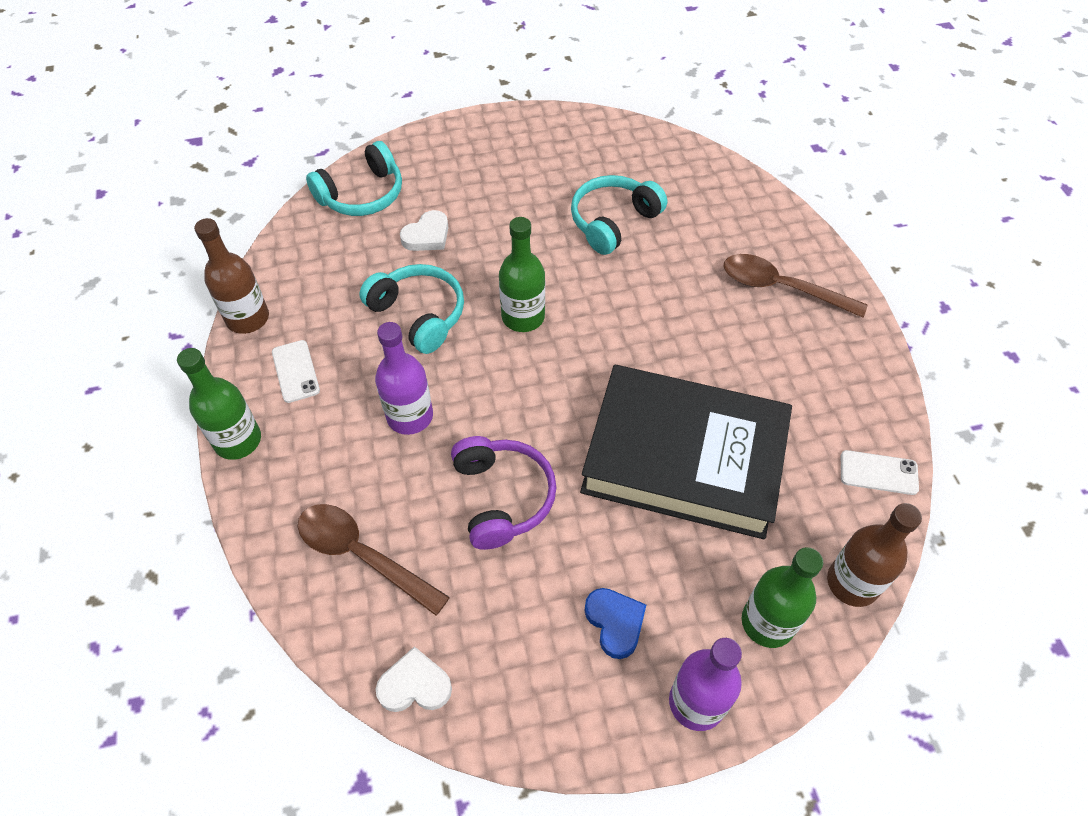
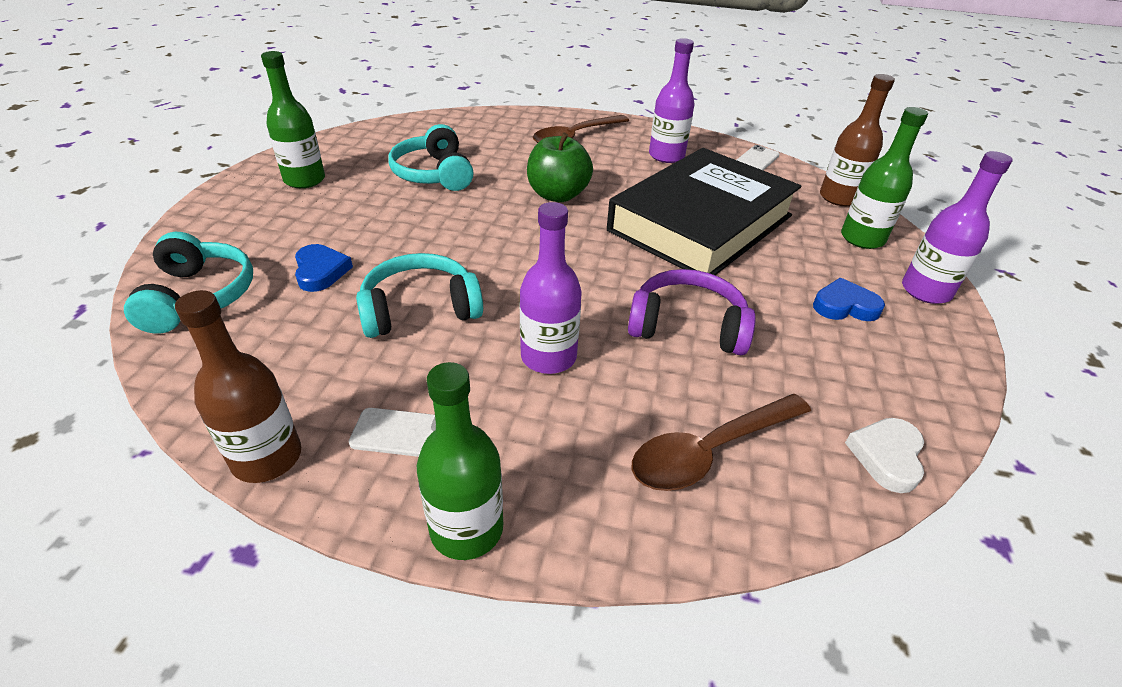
camera: 65 degrees left, 15 degrees down
(427, 235) = (321, 271): white heart -> blue heart
(523, 317) = (489, 249): green bottle -> green bottle (304, 180)
(647, 324) = (558, 195): none -> green apple
(810, 382) = (666, 156): none -> purple bottle

